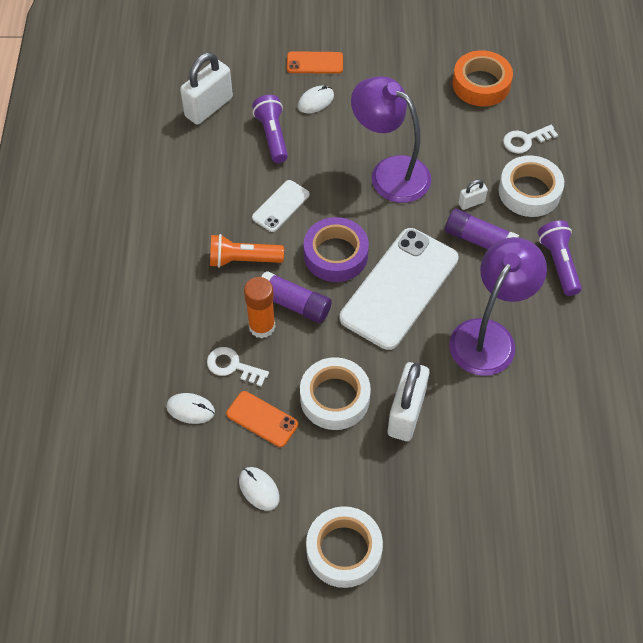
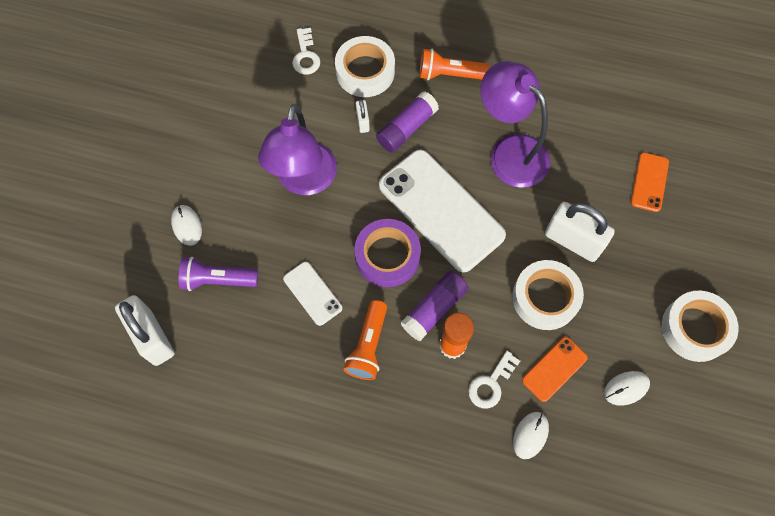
camera: 75 degrees left, 10 degrees up
(315, 63) = (133, 213): orange phone -> orange phone (649, 182)
(390, 173) = (304, 181): purple lamp -> purple lamp turned 45 degrees counterclockwise
(481, 84) = (224, 70): orange tape -> none
(558, 263) = (449, 74): purple flashlight -> orange flashlight

